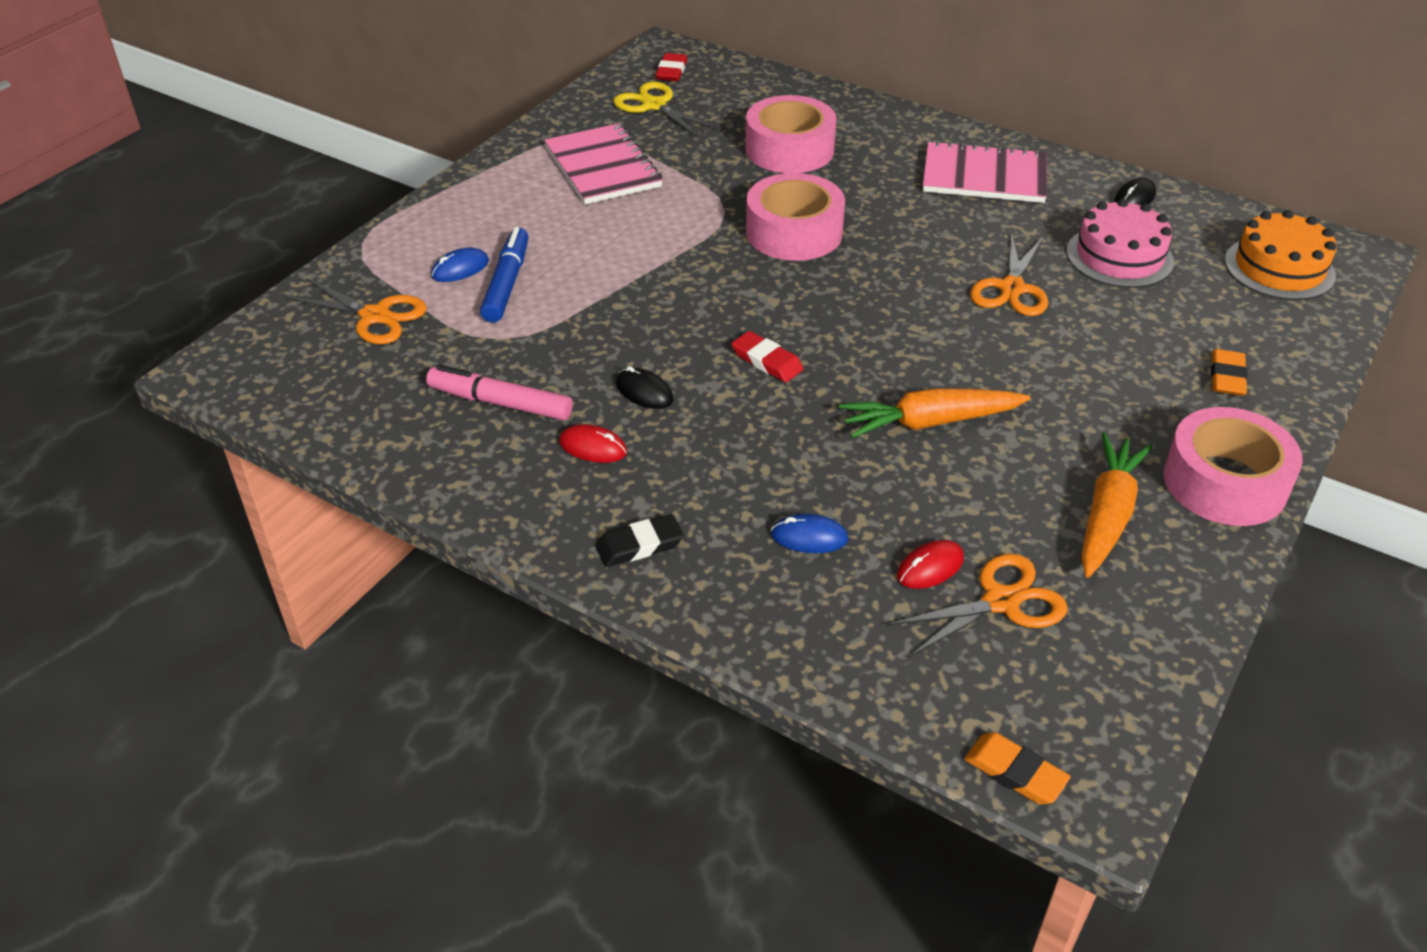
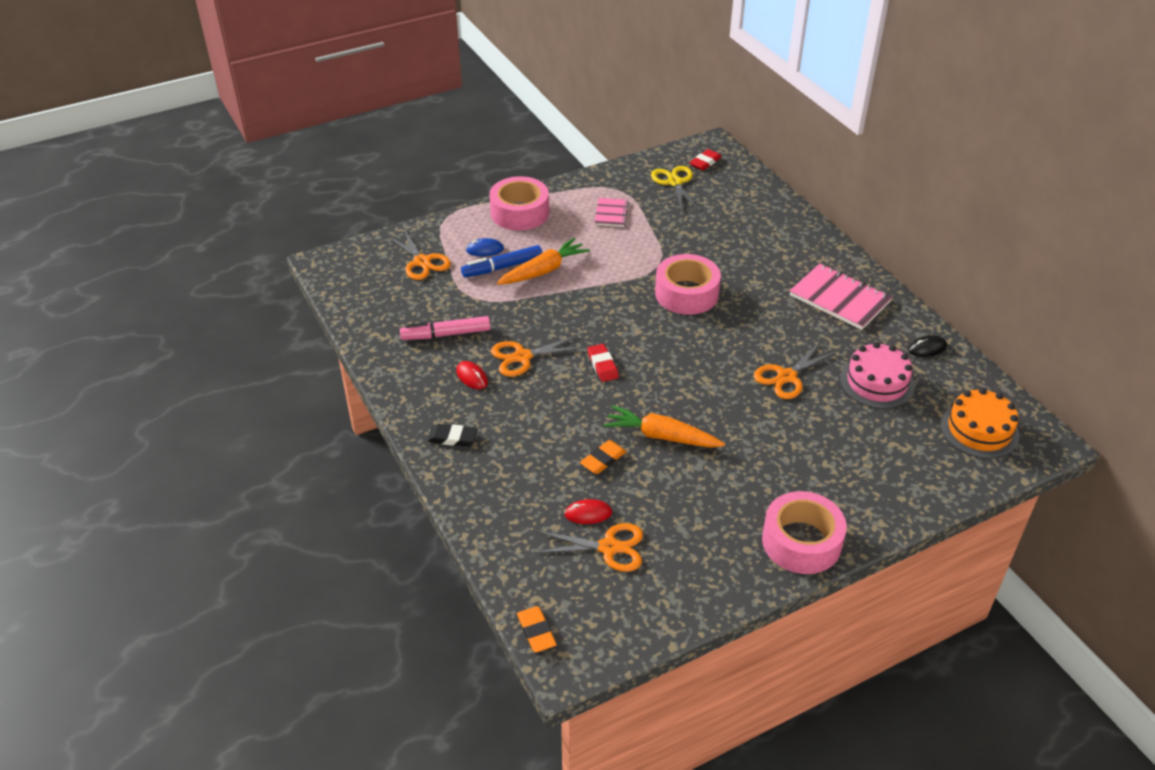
camera: 30 degrees right, 0 degrees up
(500, 403) = (446, 334): pink marker -> pink marker turned 60 degrees counterclockwise
(507, 283) = (502, 267): blue marker -> blue marker turned 150 degrees counterclockwise
(603, 167) = (611, 214): pink notebook -> pink notebook, size x0.56
(644, 392) = (522, 357): black mouse -> orange scissors
(789, 149) = (731, 239): pink tape -> pink tape (519, 212)
(809, 537) = (540, 470): blue mouse -> none
(1107, 514) = (713, 529): orange carrot -> orange carrot (544, 270)
(1227, 377) = (869, 483): orange eraser -> orange eraser (603, 459)

